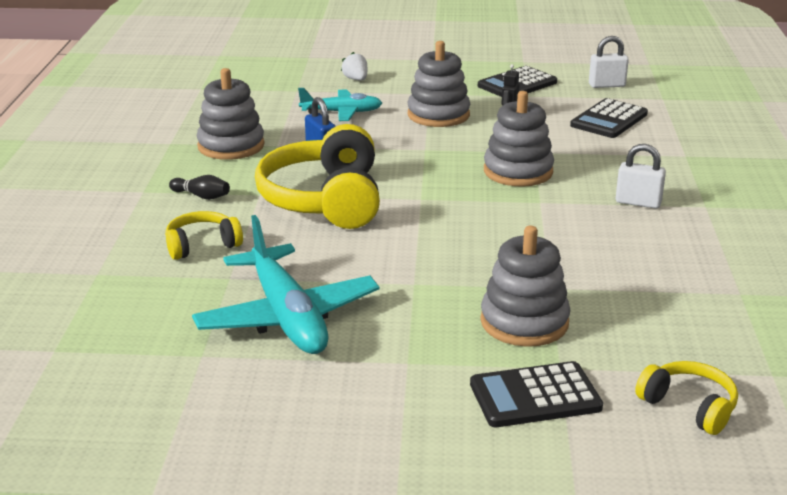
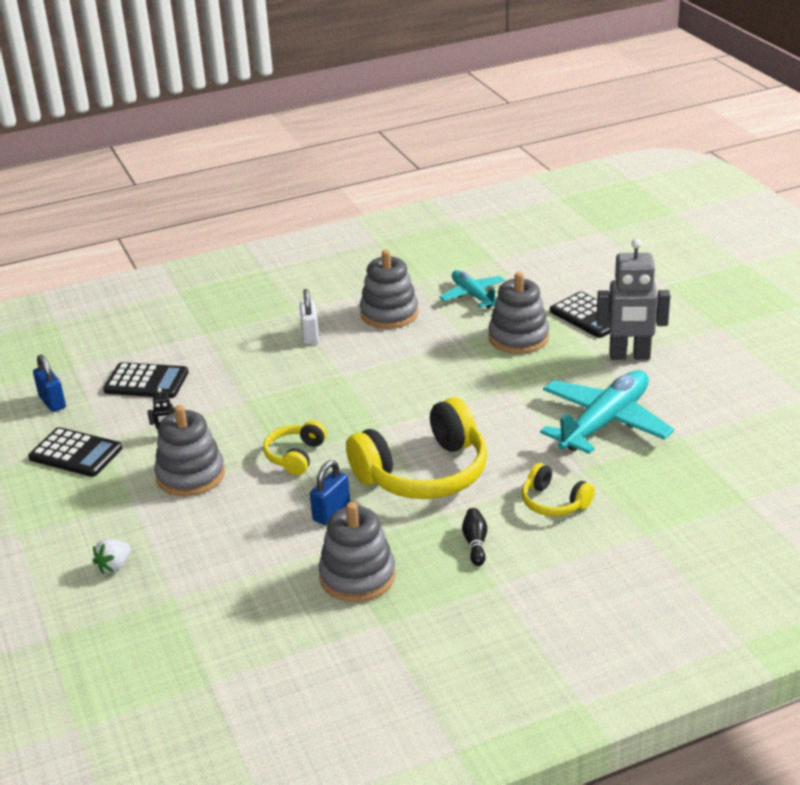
camera: 115 degrees left, 5 degrees up
(342, 112) = (221, 538): turquoise plane -> turquoise plane (473, 295)
(402, 388) = (629, 356): none -> grey robot
(518, 171) = (293, 397): grey stacking toy -> grey stacking toy (389, 314)
(606, 85) = (52, 402): white padlock -> blue padlock
(689, 407) = (549, 274): yellow headphones -> yellow headphones (295, 456)

